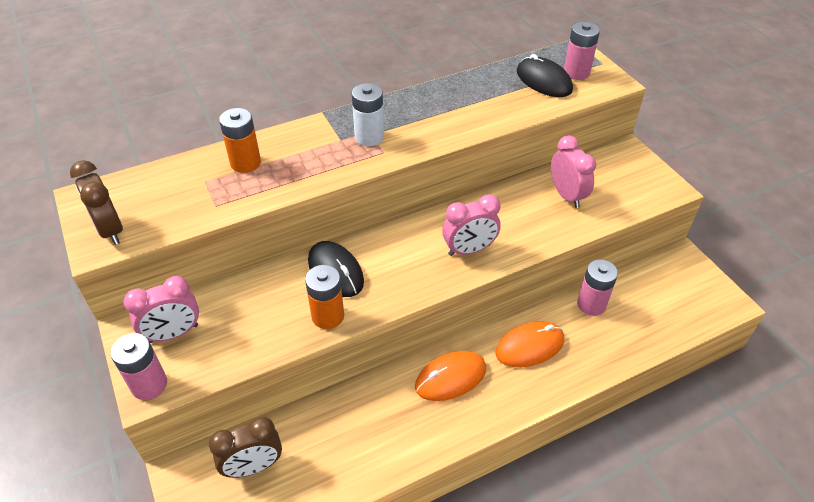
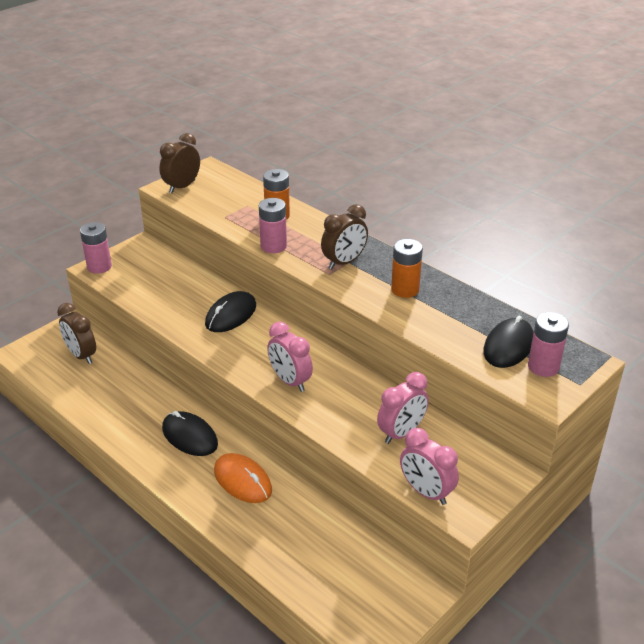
camera: 70 degrees right, 10 degrees down
(173, 334) = (143, 262): pink clock -> pink clock (426, 492)
(328, 316) = (184, 323): orange battery -> orange battery (405, 289)
(369, 137) = (344, 262): white battery -> brown clock
(450, 377) = (190, 436): orange mouse -> black mouse
(591, 304) = (314, 518): pink battery -> pink battery (273, 246)

